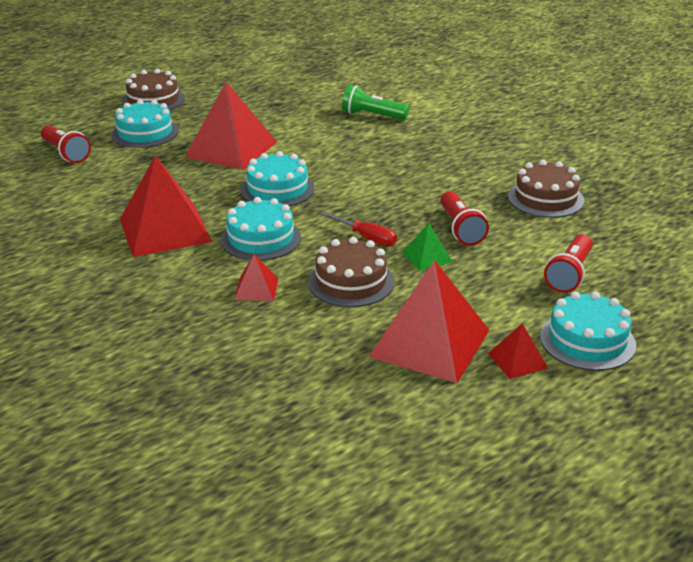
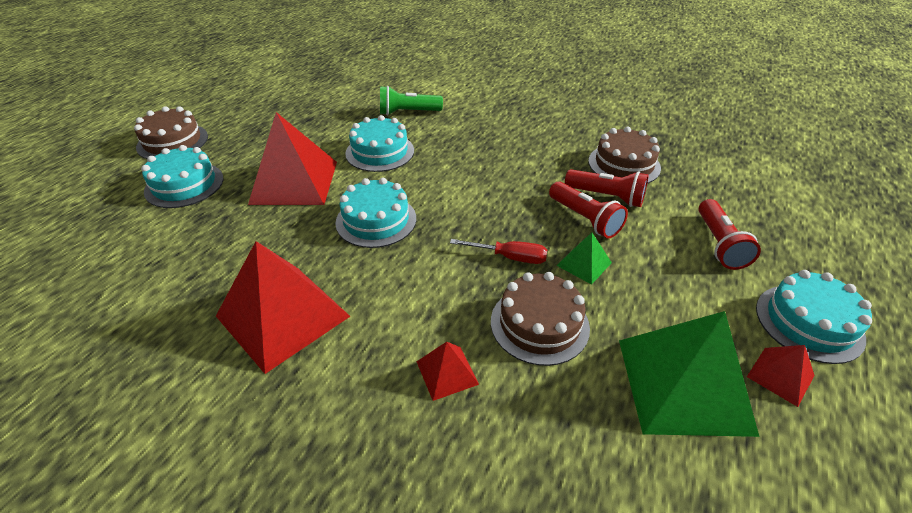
camera: 25 degrees left, 10 degrees up
(66, 153) = (97, 236): red flashlight -> red flashlight (606, 197)
(261, 239) = (402, 293): turquoise cake -> turquoise cake (380, 152)
(430, 343) = (683, 384): red pyramid -> green pyramid

